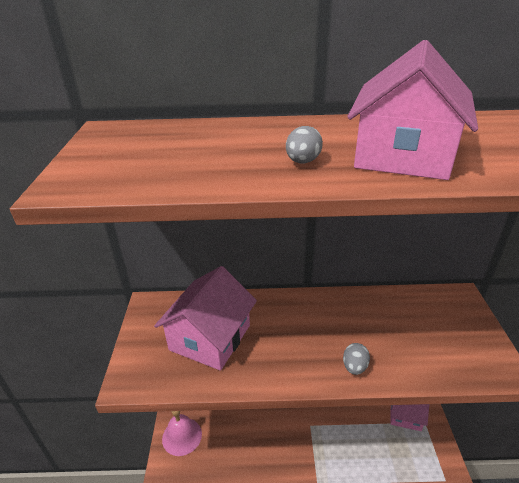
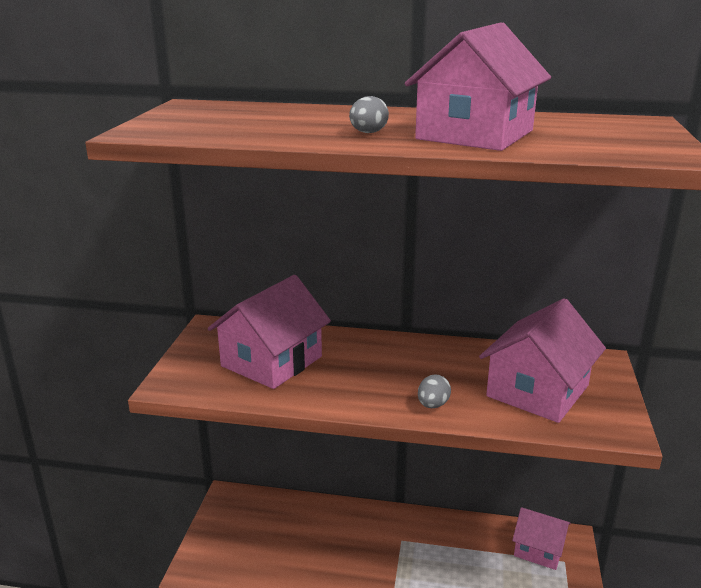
camera: 10 degrees right, 10 degrees down
(182, 436) = (229, 525): pink bell -> none
(428, 337) = (537, 391): none -> pink house

